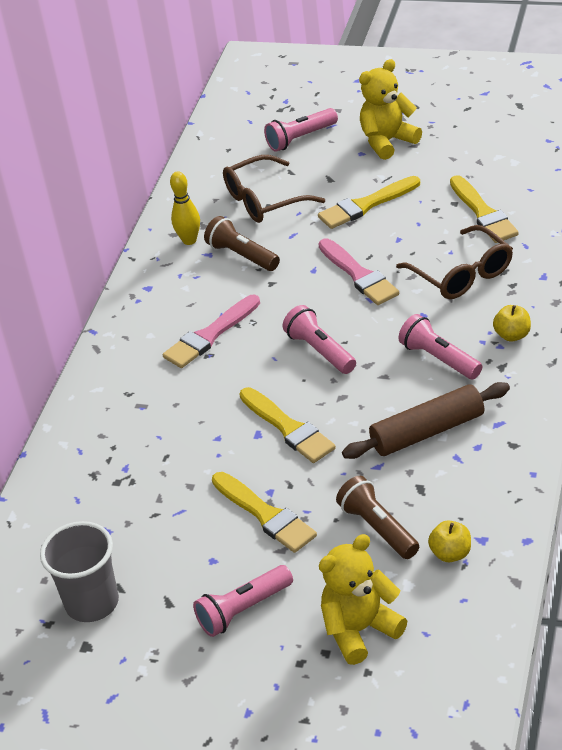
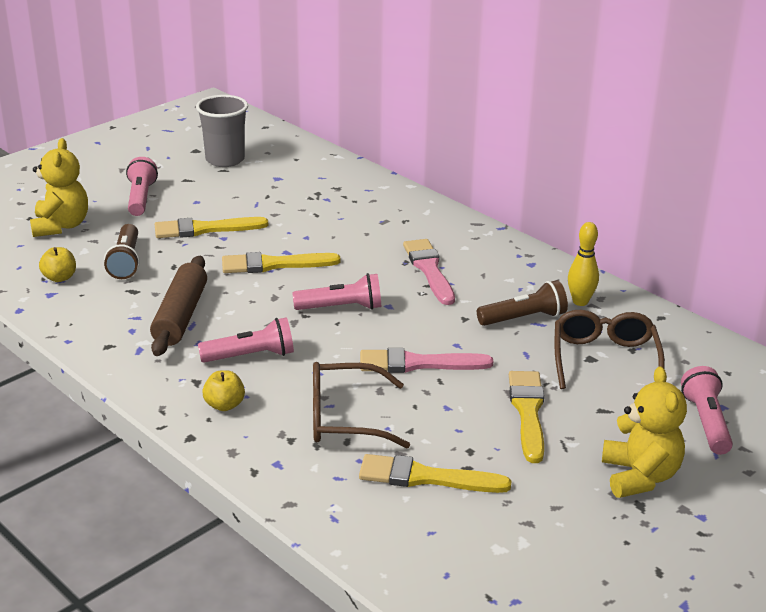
camera: 115 degrees right, 10 degrees down
(378, 528) = (126, 262): brown flashlight -> brown flashlight turned 90 degrees clockwise

